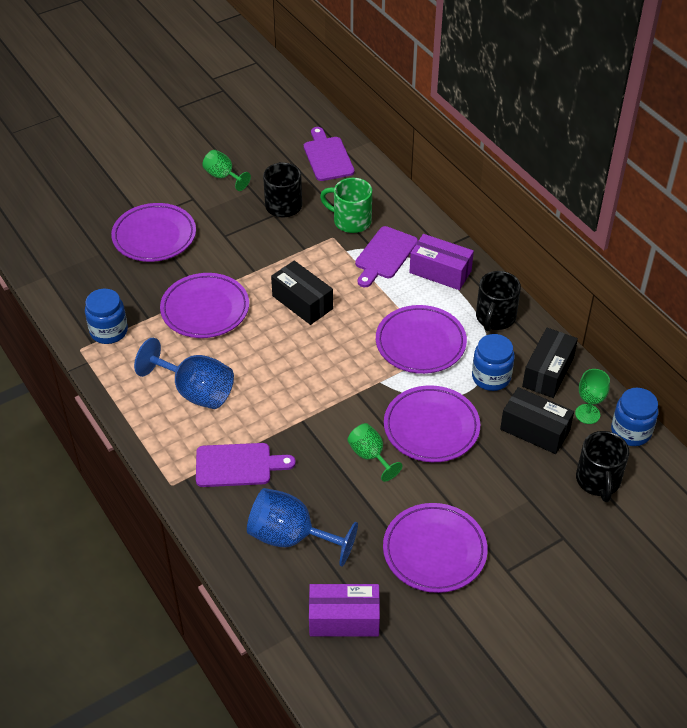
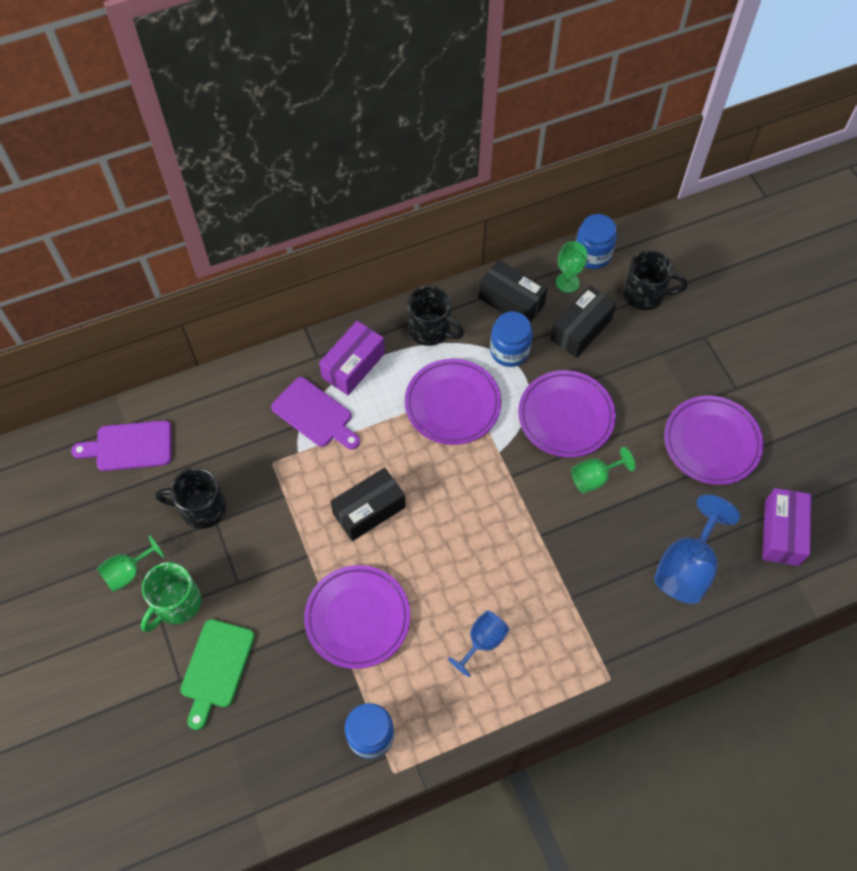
camera: 80 degrees left, 15 degrees up
(154, 236) = (216, 667): purple plate -> green cutting board
(195, 391) = (482, 641): blue goblet -> blue goblet, size x0.60
(237, 465) = (591, 607): purple cutting board -> none
(351, 221) = (250, 439): green mug -> green mug (176, 603)

